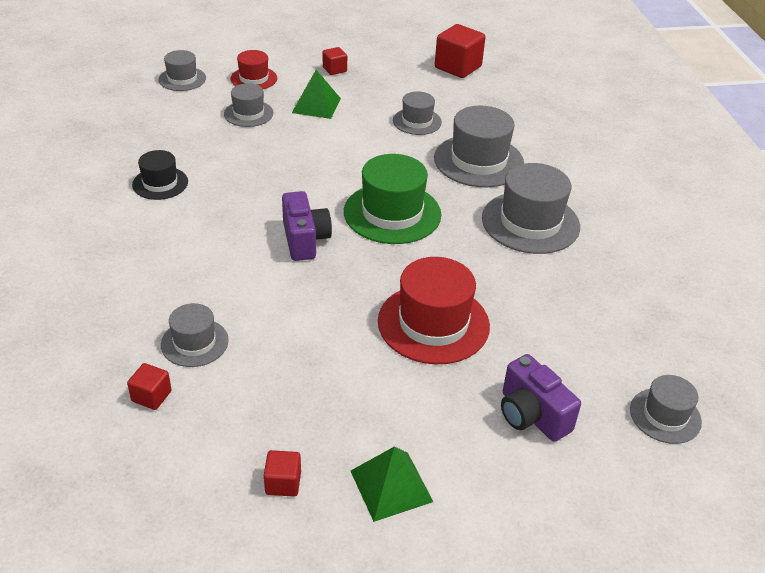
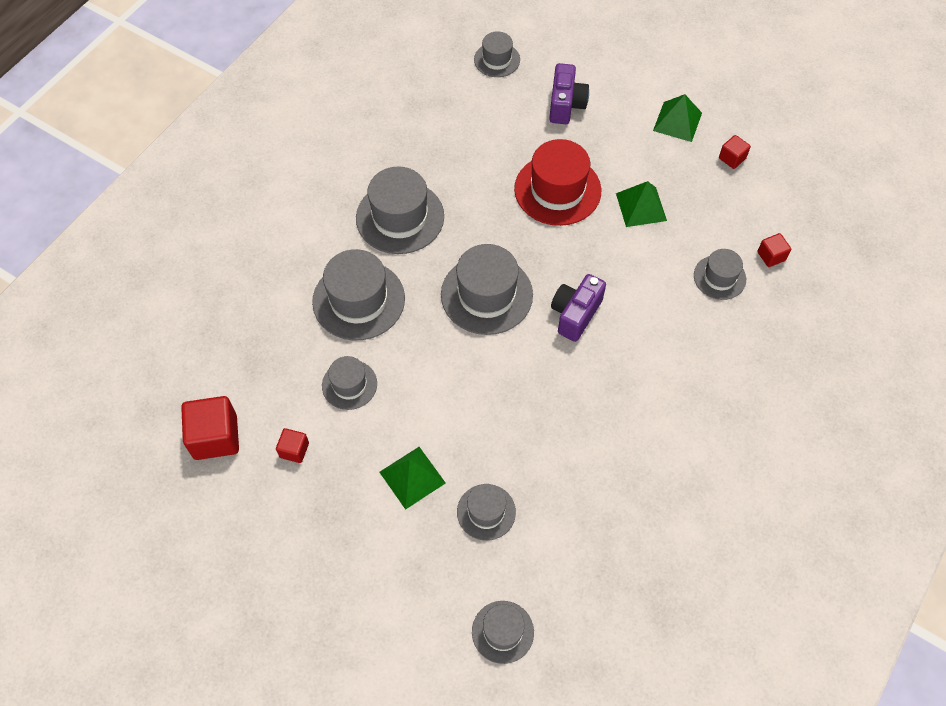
camera: 135 degrees left, 20 degrees up
(160, 183) = (639, 462): black hat -> none
(254, 78) = (429, 574): red hat -> none
(334, 69) = (335, 527): red cube -> red cube (294, 450)
(336, 359) = (641, 207): none -> green pyramid
(392, 213) = (486, 295): green hat -> grey hat

